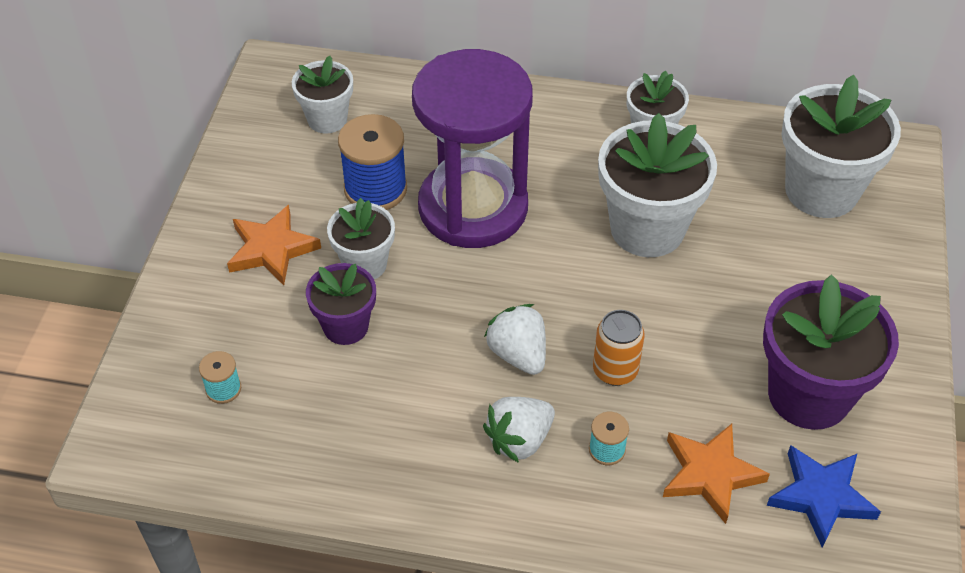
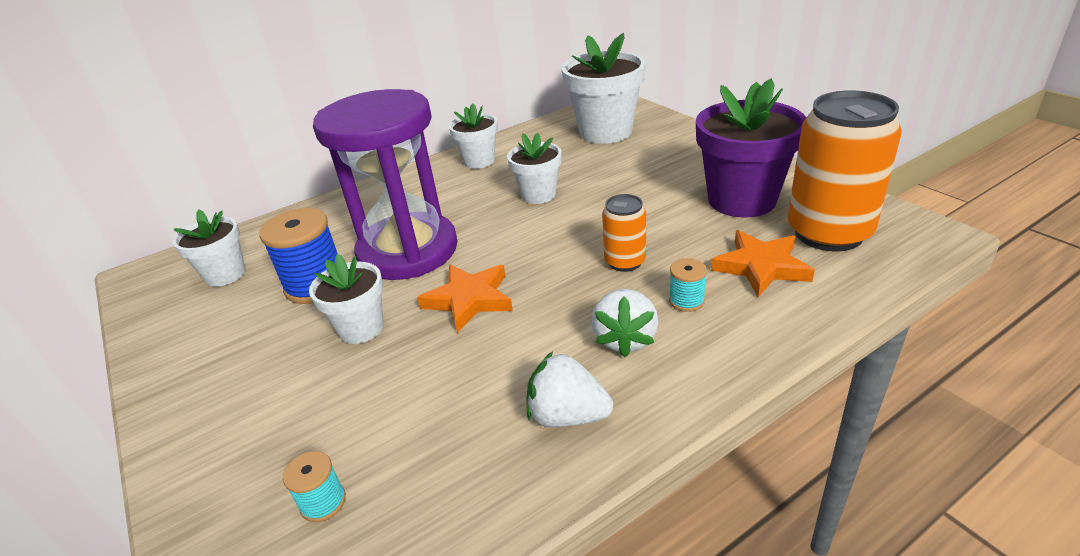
camera: 40 degrees left, 15 degrees down
(272, 249) = (260, 372): orange star -> orange star (469, 299)
(346, 326) = (393, 373): purple flower pot -> none
(518, 354) = (551, 297): white strawberry -> white strawberry (567, 416)
(647, 229) = (538, 195): white flower pot -> white flower pot, size x0.57
(821, 497) = (828, 233): blue star -> orange can

